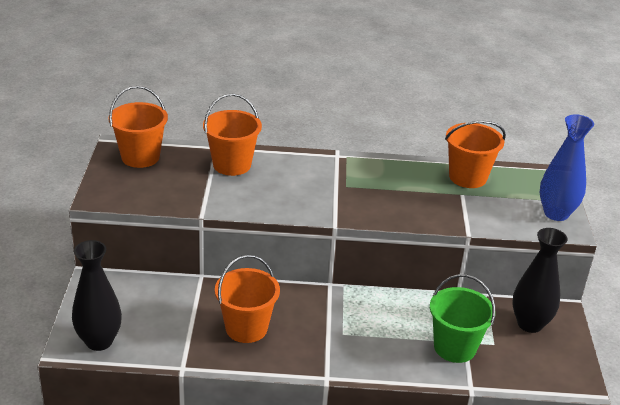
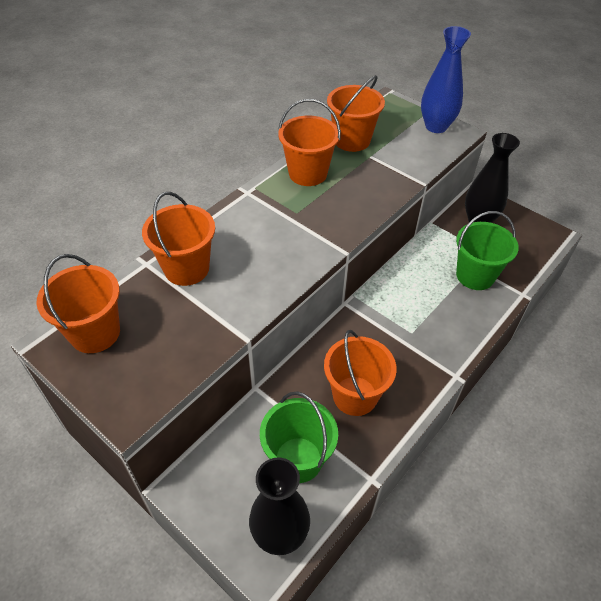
camera: 50 degrees left, 15 degrees up
(163, 323) = (298, 459): none -> green bucket
(396, 173) = (308, 173): none -> orange bucket

